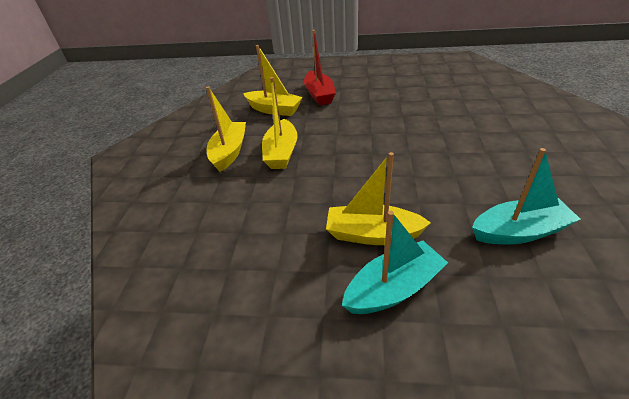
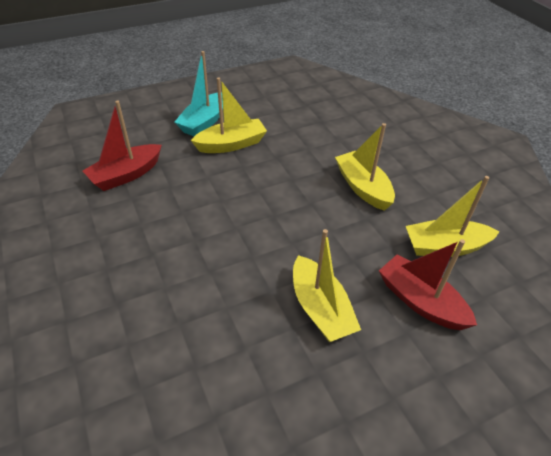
camera: 145 degrees right, 5 degrees up
(229, 152) = (412, 173): yellow boat -> yellow boat (320, 309)
(519, 232) = (126, 175): turquoise boat -> red boat

